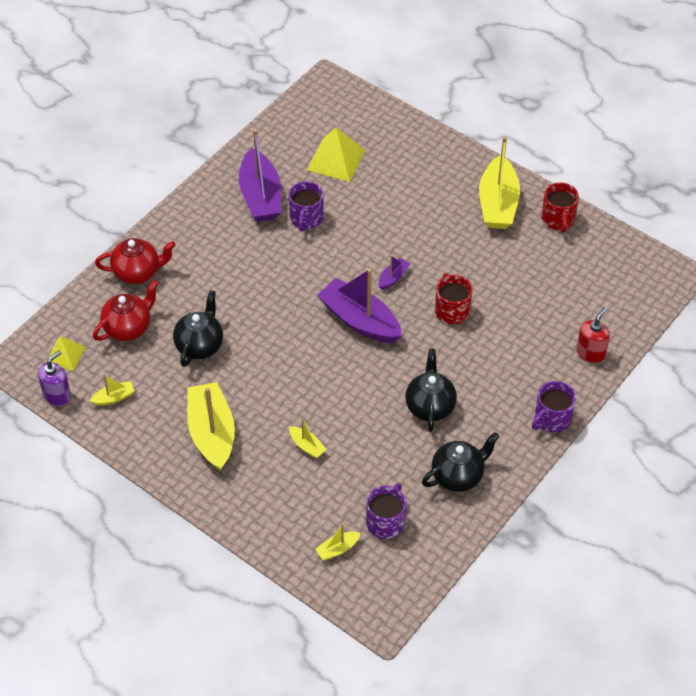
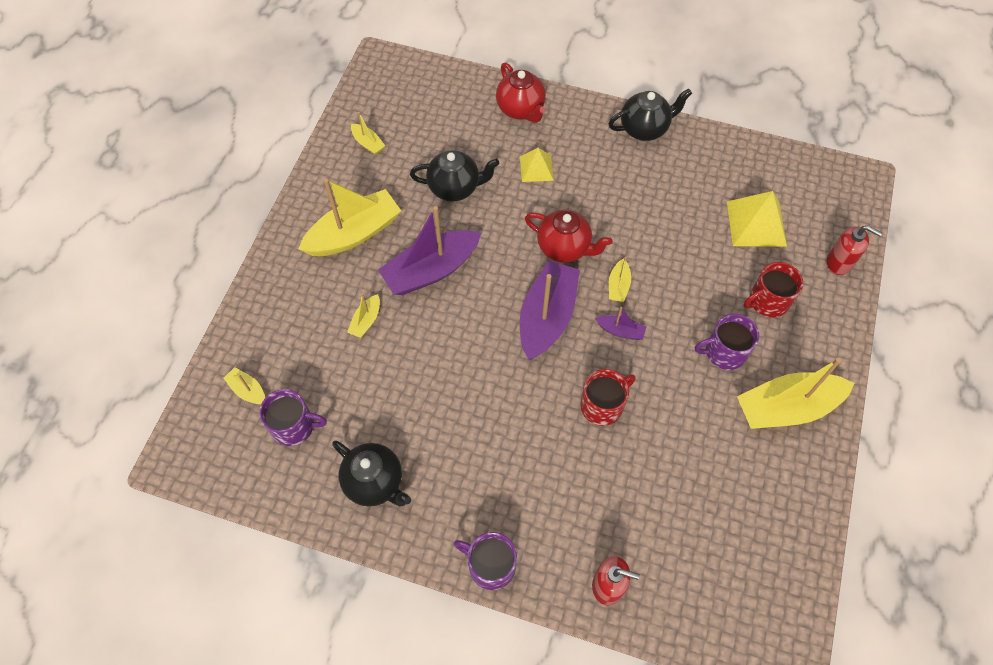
camera: 70 degrees right, 10 degrees up
(57, 395) = (355, 102): purple soap dispenser -> none
(65, 355) = (402, 91): yellow pyramid -> yellow pyramid (536, 168)
(128, 328) = (452, 125): red teapot -> red teapot (564, 248)
(260, 196) = (668, 173): purple boat -> purple boat (431, 270)
(306, 218) = (660, 223): purple mug -> purple mug (724, 352)
(352, 265) = (618, 286): none -> yellow boat
(394, 126) = (839, 262): none -> red soap dispenser
(430, 406) = (459, 423): black teapot -> black teapot (644, 129)
(558, 219) = (800, 485): red mug -> red mug (767, 301)

